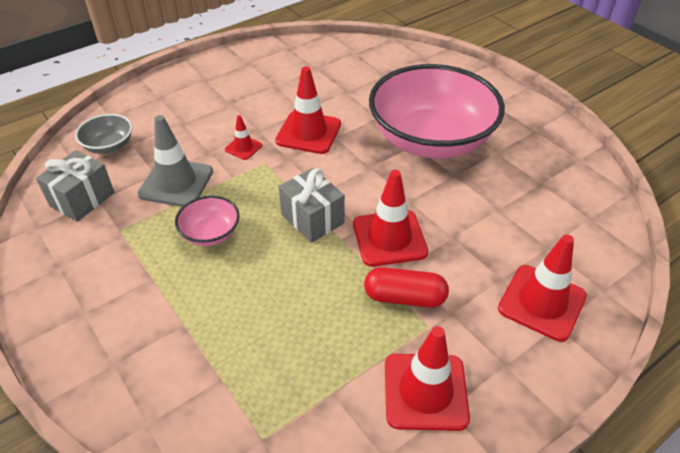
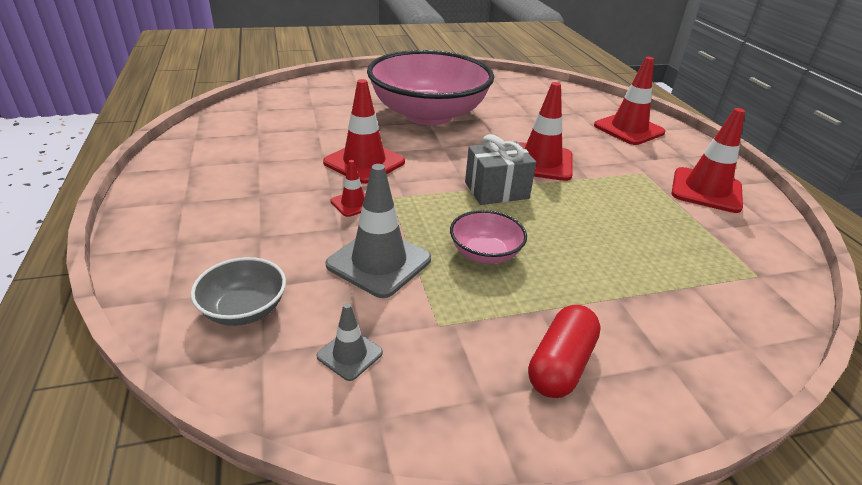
camera: 70 degrees left, 10 degrees down
(82, 199) = (349, 354): grey gift -> grey traffic cone
(404, 297) = (611, 174): red capsule -> red capsule (560, 364)

